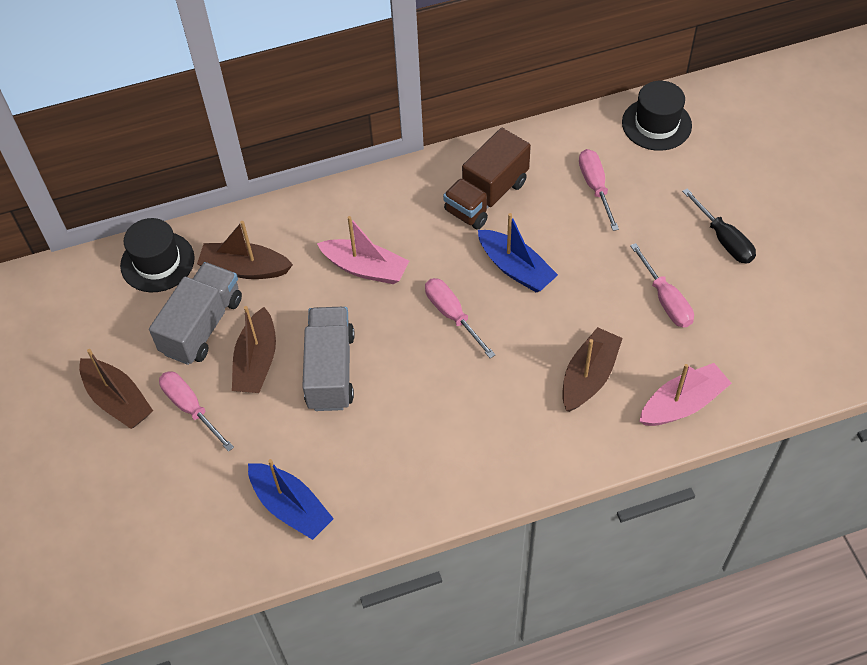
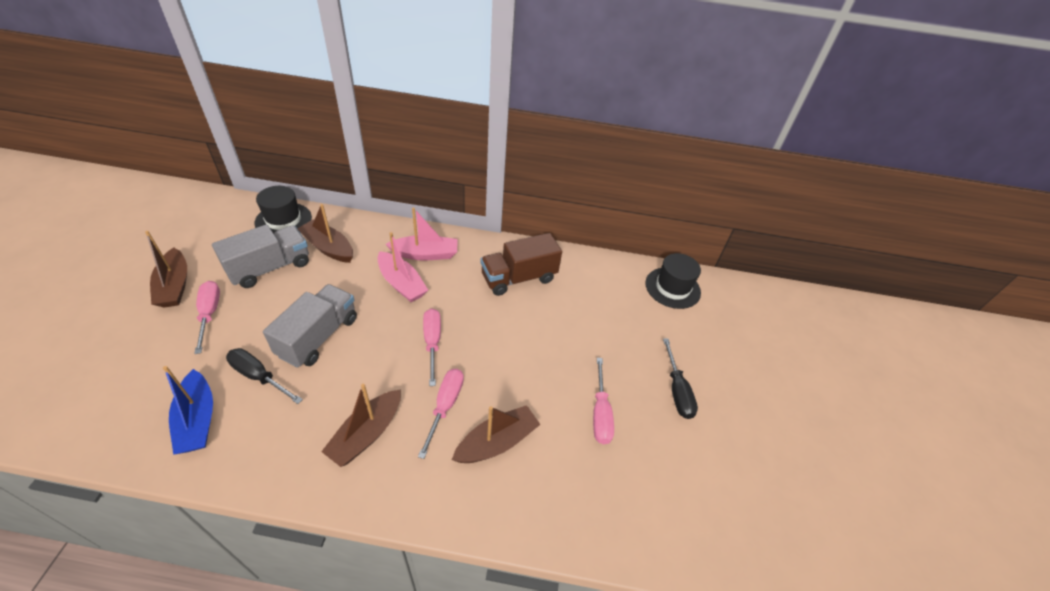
camera: 20 degrees right, 10 degrees down
(256, 361) = (279, 306): brown boat -> brown boat (367, 434)
(309, 439) = (259, 376): none -> black screwdriver
(515, 268) = (502, 333): blue boat -> none
(595, 187) = (600, 307): pink screwdriver -> pink screwdriver (445, 406)
(682, 404) = (558, 509): pink boat -> pink boat (425, 254)

